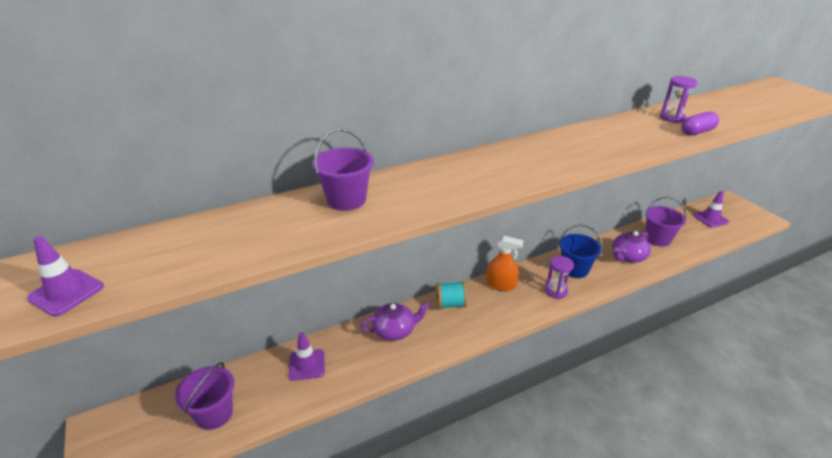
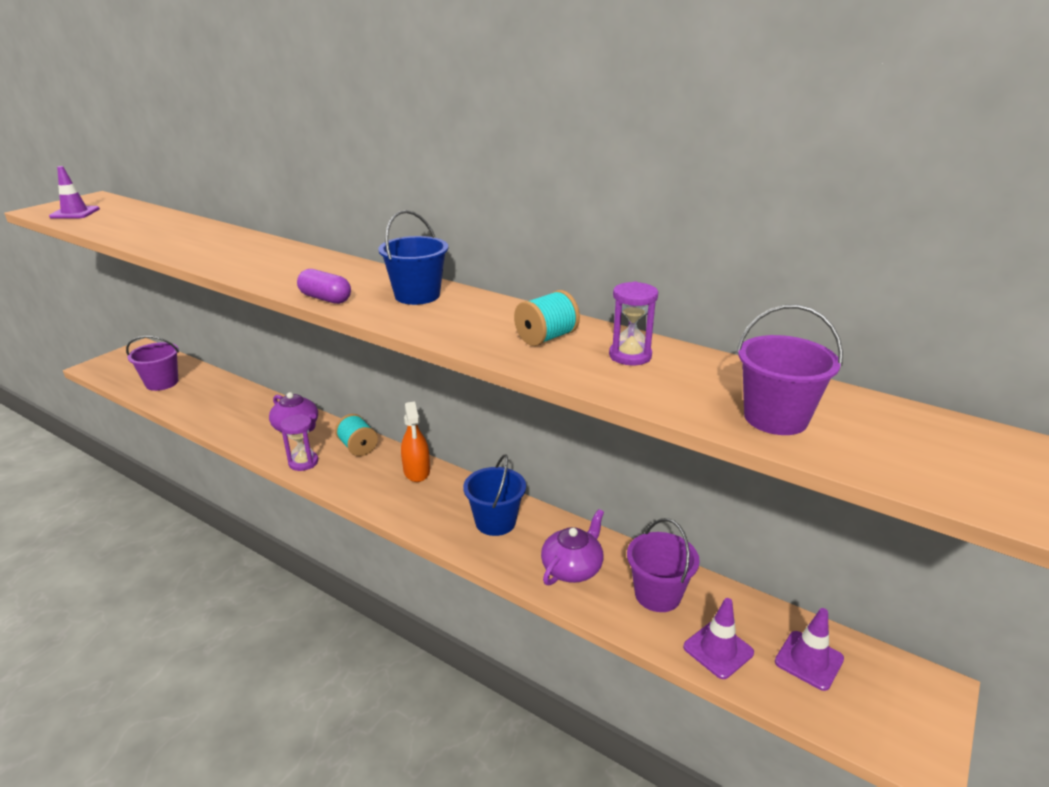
camera: 60 degrees right, 5 degrees down
(307, 365) = (229, 400): purple traffic cone -> purple traffic cone (718, 650)
(346, 200) = (231, 243): purple bucket -> purple bucket (775, 418)
(548, 149) = (417, 295): none -> blue bucket
(556, 291) = (434, 515): purple hourglass -> purple hourglass (303, 462)
(628, 256) = (572, 568): purple teapot -> purple teapot turned 105 degrees clockwise
(639, 130) = (546, 338): none -> turquoise spool
(697, 132) = (592, 378): purple capsule -> purple capsule (325, 299)

